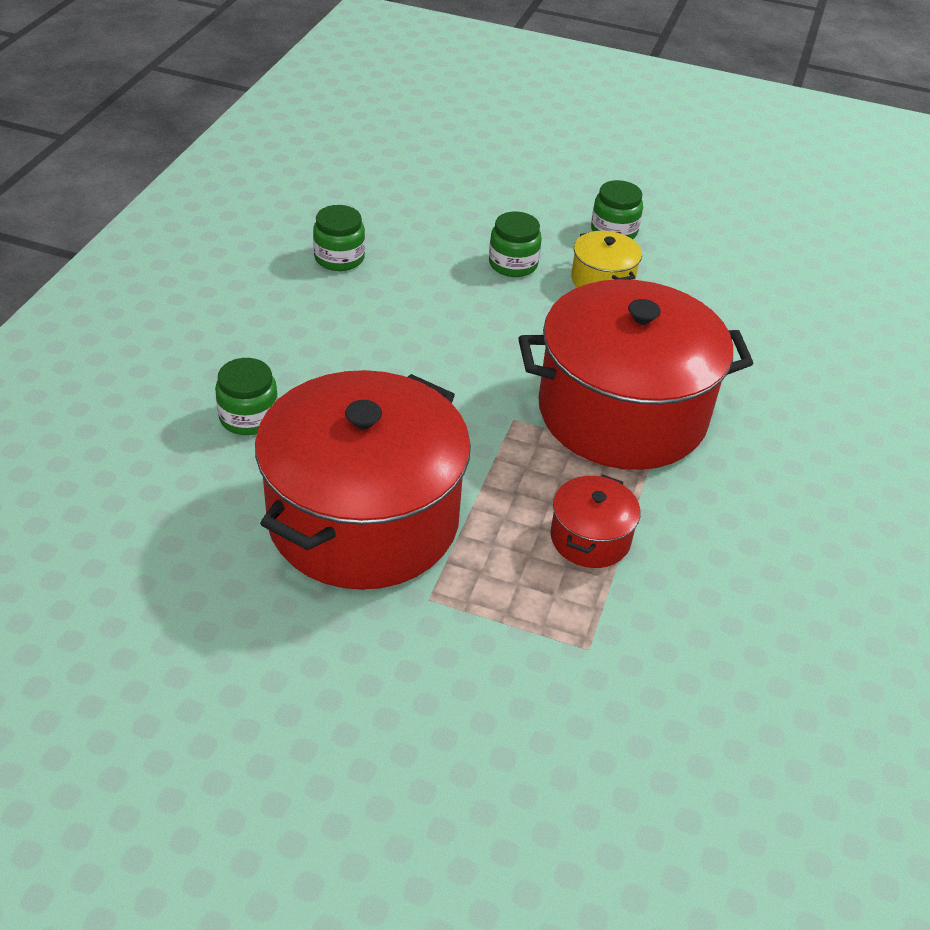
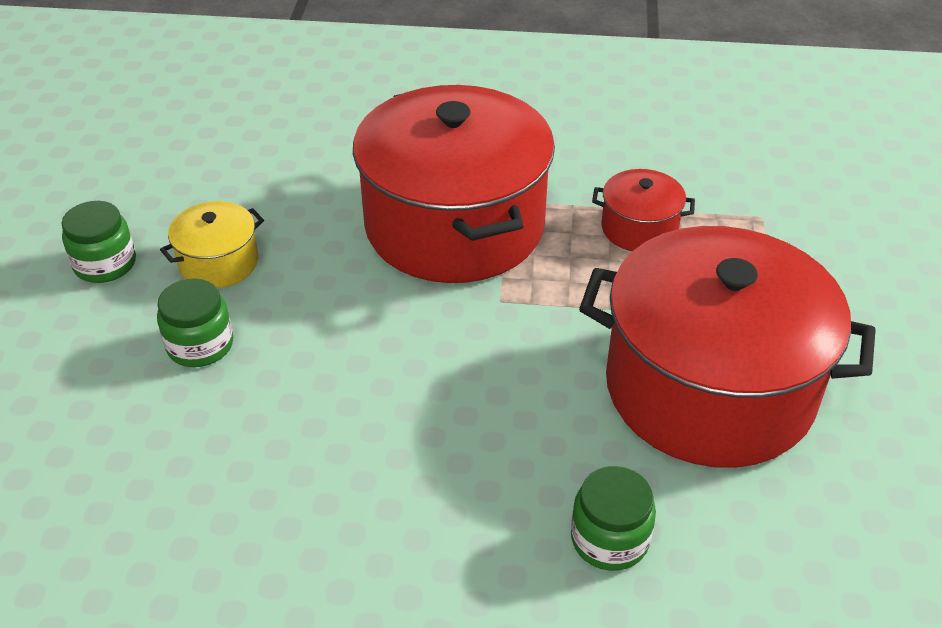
camera: 100 degrees left, 0 degrees up
(339, 258) = (224, 537): green jar -> none

